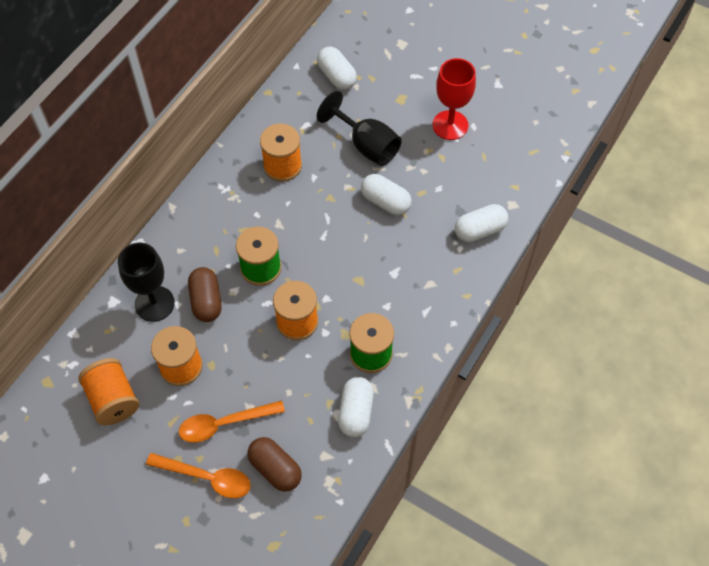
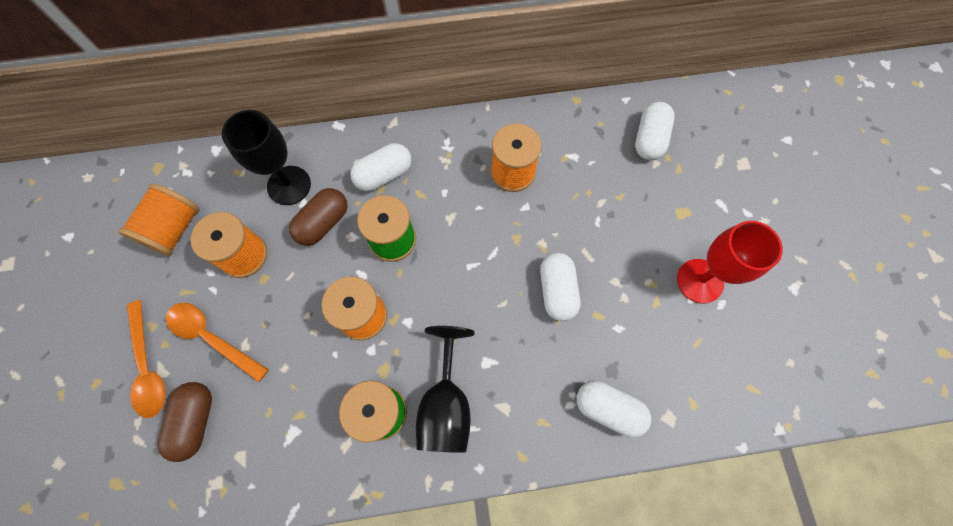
camera: 50 degrees right, 10 degrees up
(356, 412) = (306, 449): white capsule -> white capsule (384, 175)
(366, 145) = (602, 224): black goblet -> black goblet (446, 404)

